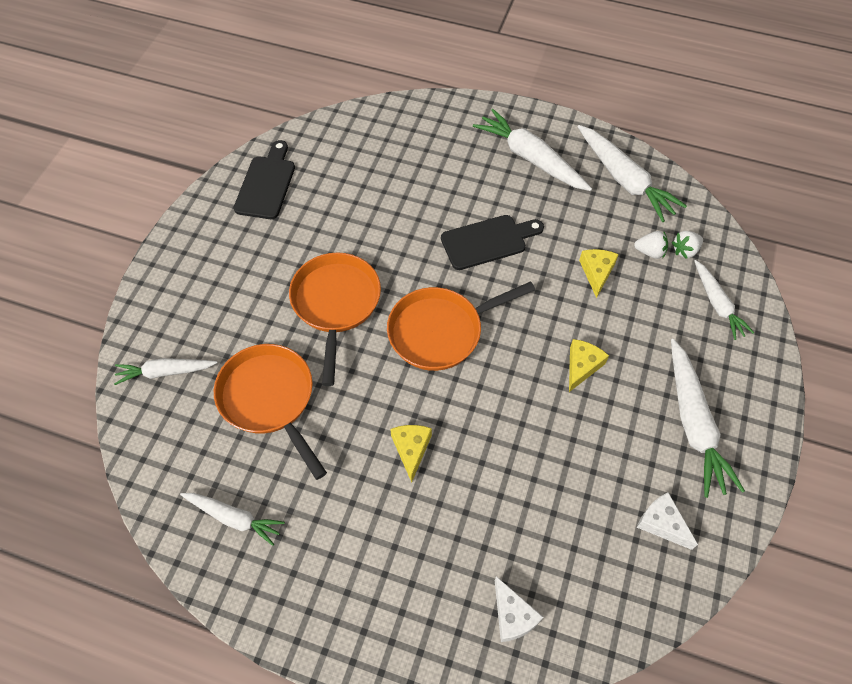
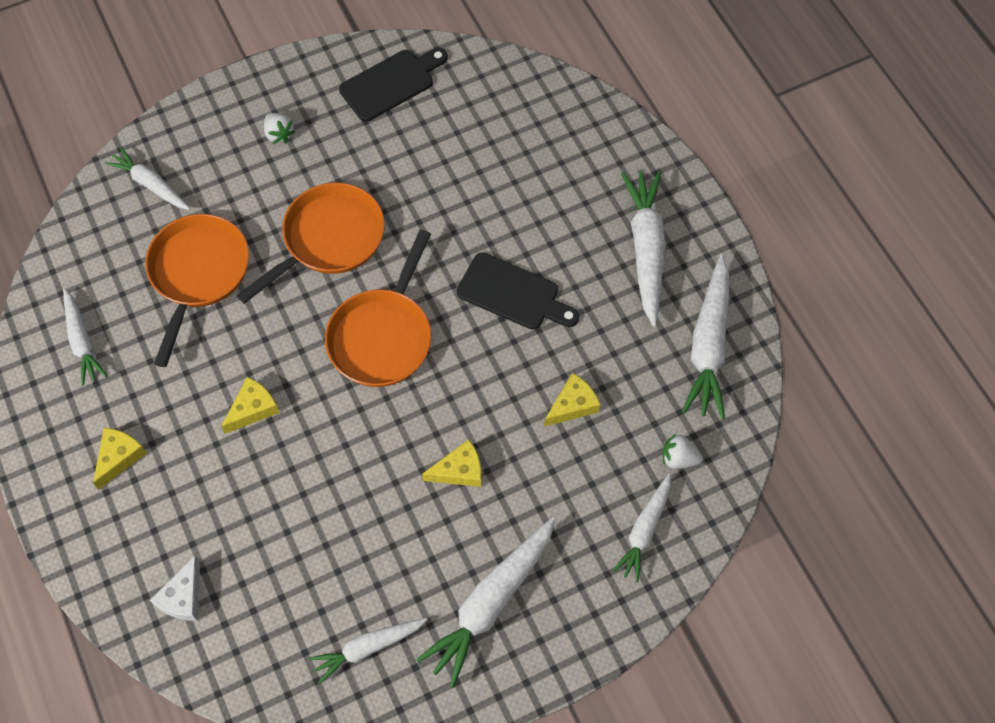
camera: 45 degrees right, 5 degrees up
(356, 569) = (119, 457): none -> yellow cheese
(440, 331) = (382, 336): orange pan -> orange pan turned 90 degrees counterclockwise
(650, 252) = (644, 430): white strawberry -> white strawberry (279, 134)
(662, 523) = (367, 648): white cheese -> white carrot

